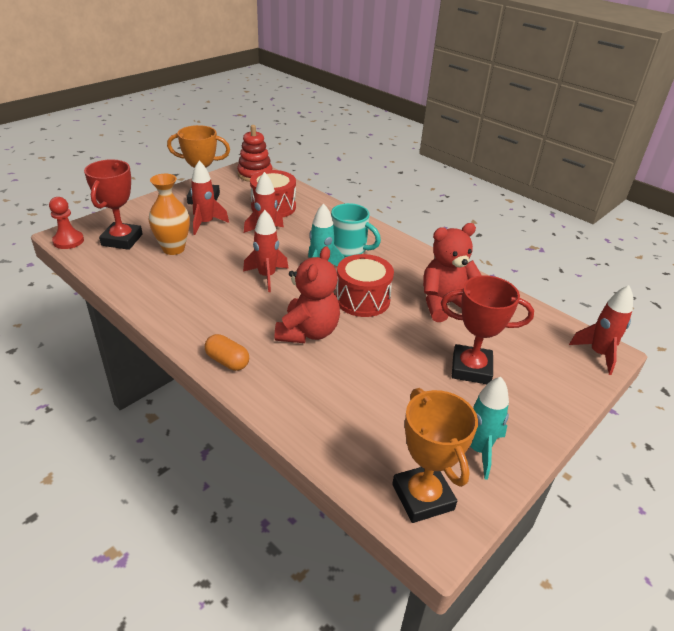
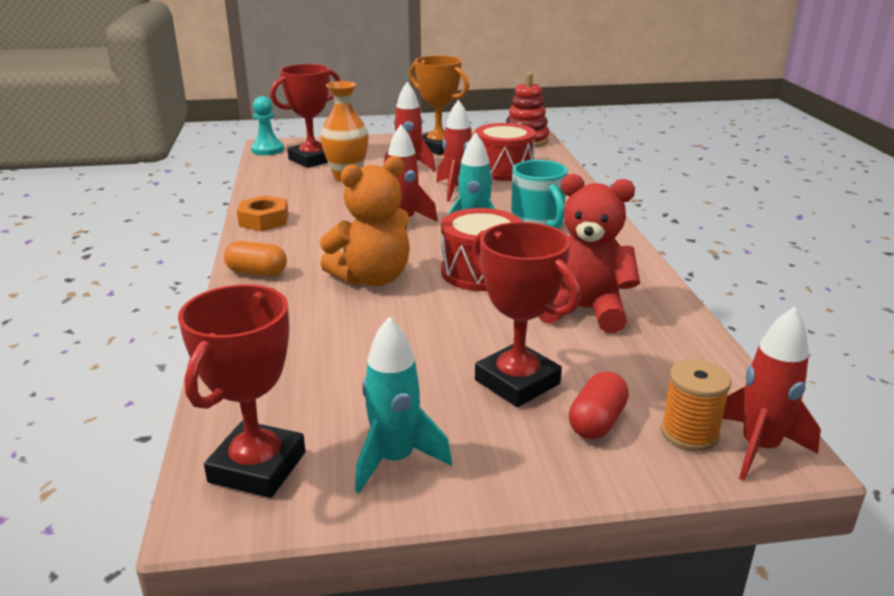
camera: 40 degrees right, 10 degrees down
(68, 241) = (267, 150): red pawn -> turquoise pawn
(166, 313) = (264, 220): none -> orange nut
(227, 361) = (257, 273): orange capsule -> orange capsule turned 60 degrees counterclockwise
(308, 332) = (372, 278): red teddy bear -> orange teddy bear
(422, 497) = (257, 467): orange trophy -> red trophy
(529, 374) = (597, 422): none -> red capsule
(568, 360) = (689, 433): none -> orange spool

